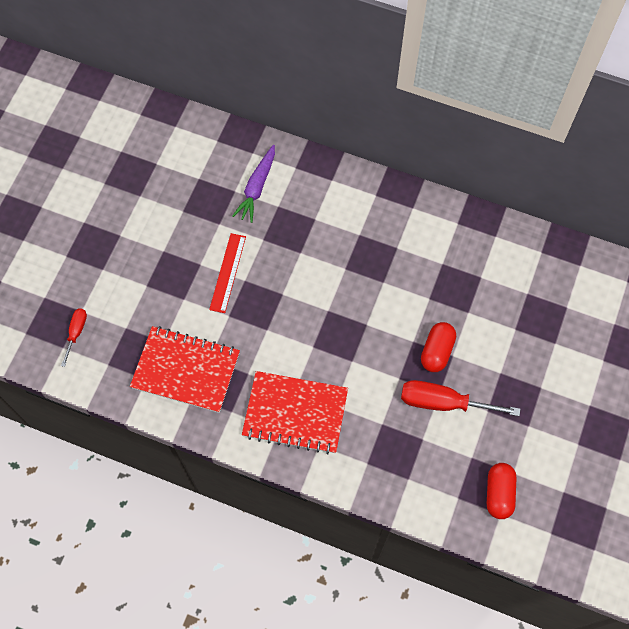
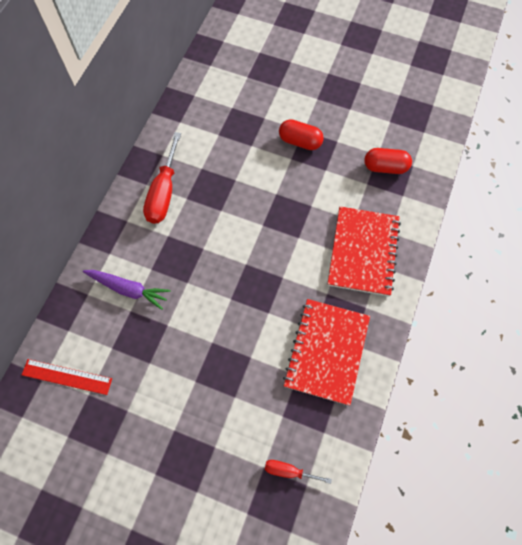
camera: 90 degrees left, 0 degrees up
(228, 272) = (222, 315): red ruler -> red ruler (67, 376)
(443, 402) = (345, 138): red screwdriver -> red screwdriver (164, 192)
(499, 493) = (417, 105): red capsule -> red capsule (385, 167)

